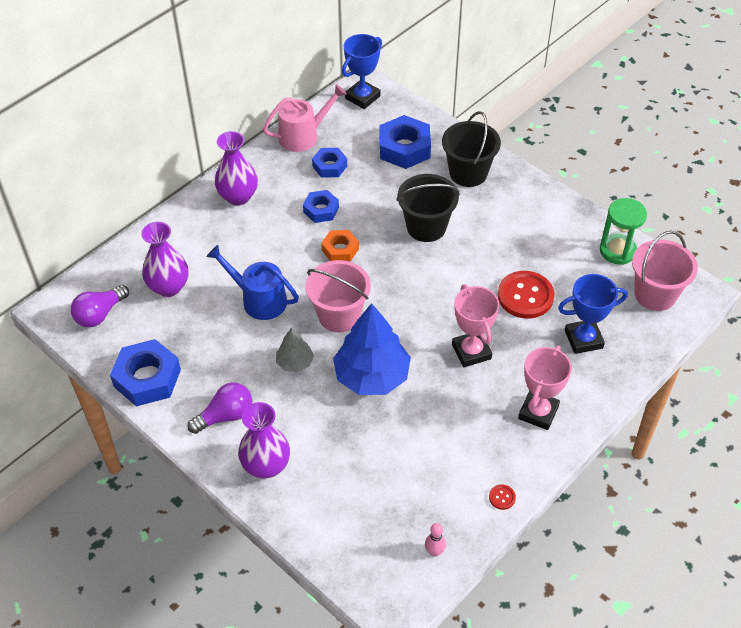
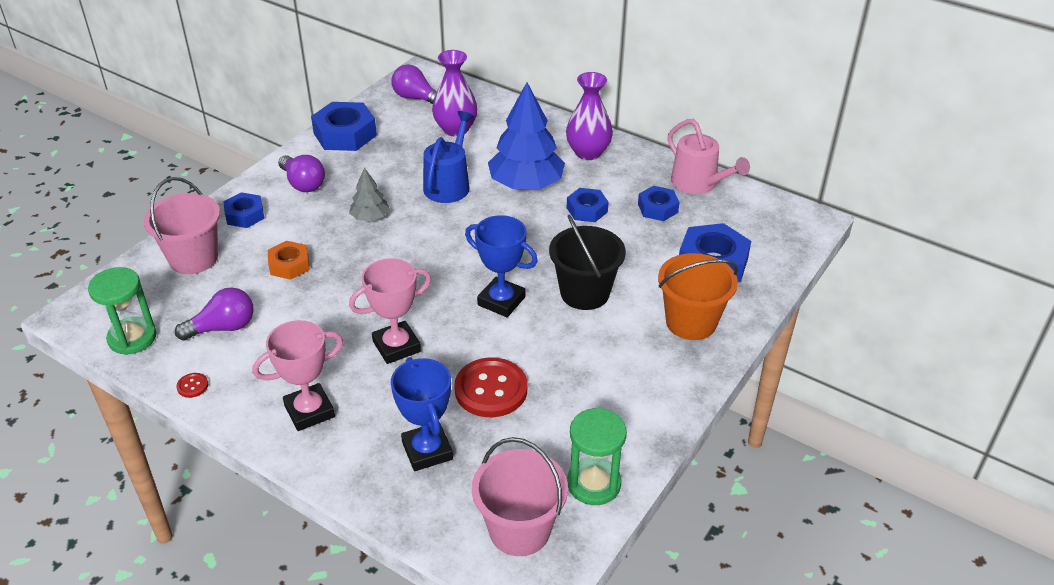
camera: 80 degrees right, 10 degrees down
(266, 466) = (245, 215): purple vase -> blue nut
(339, 315) = (436, 240): pink bucket -> pink bucket (193, 258)
(340, 250) = (531, 230): orange nut -> orange nut (289, 265)
(362, 97) = (786, 220): blue trophy -> blue trophy (501, 301)
(372, 375) = (356, 272): blue tree -> blue tree (526, 184)
(431, 477) = (223, 327): none -> purple light bulb
(434, 551) = (132, 338): pink bowling pin -> green hourglass
(468, 173) = (691, 322): black bucket -> orange bucket
(538, 412) = (309, 411): pink trophy -> pink trophy turned 45 degrees counterclockwise

